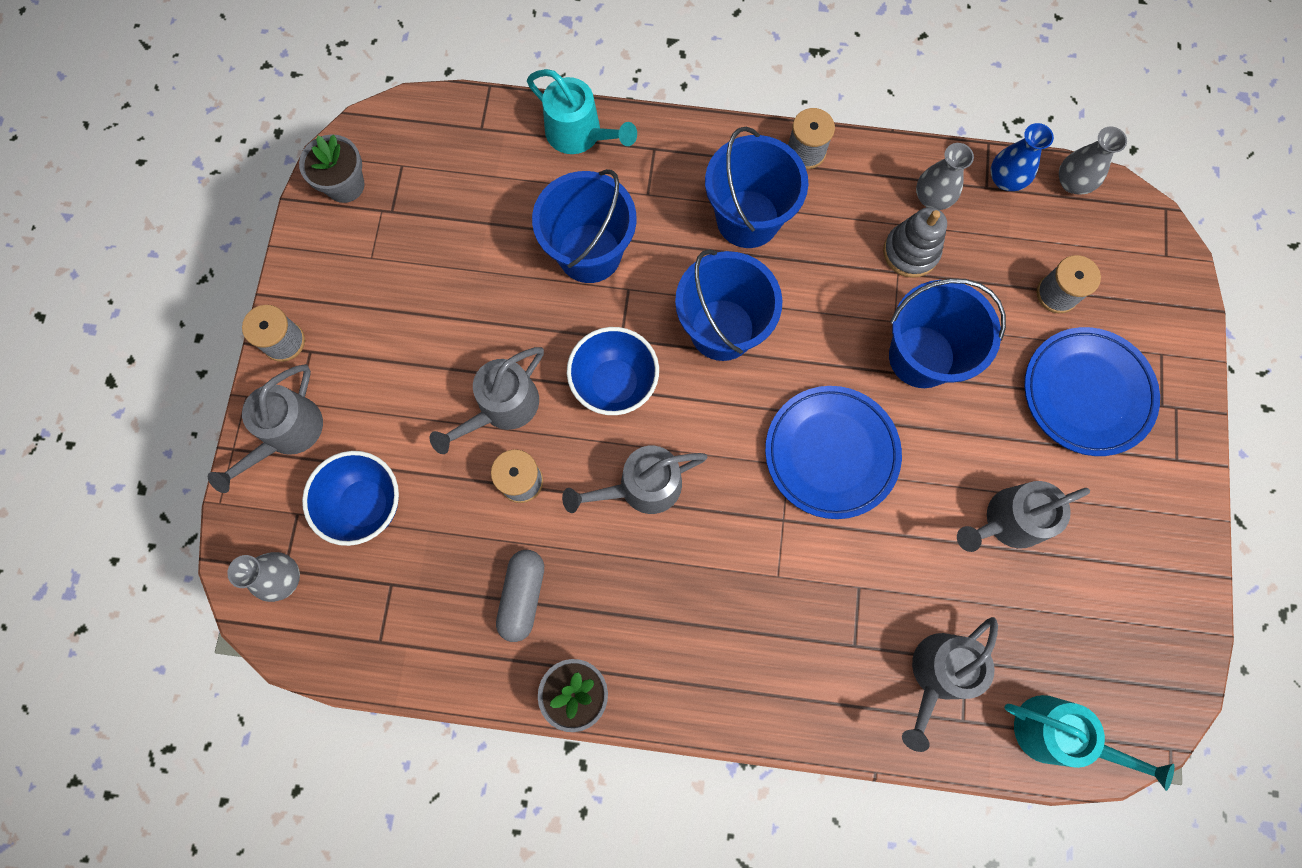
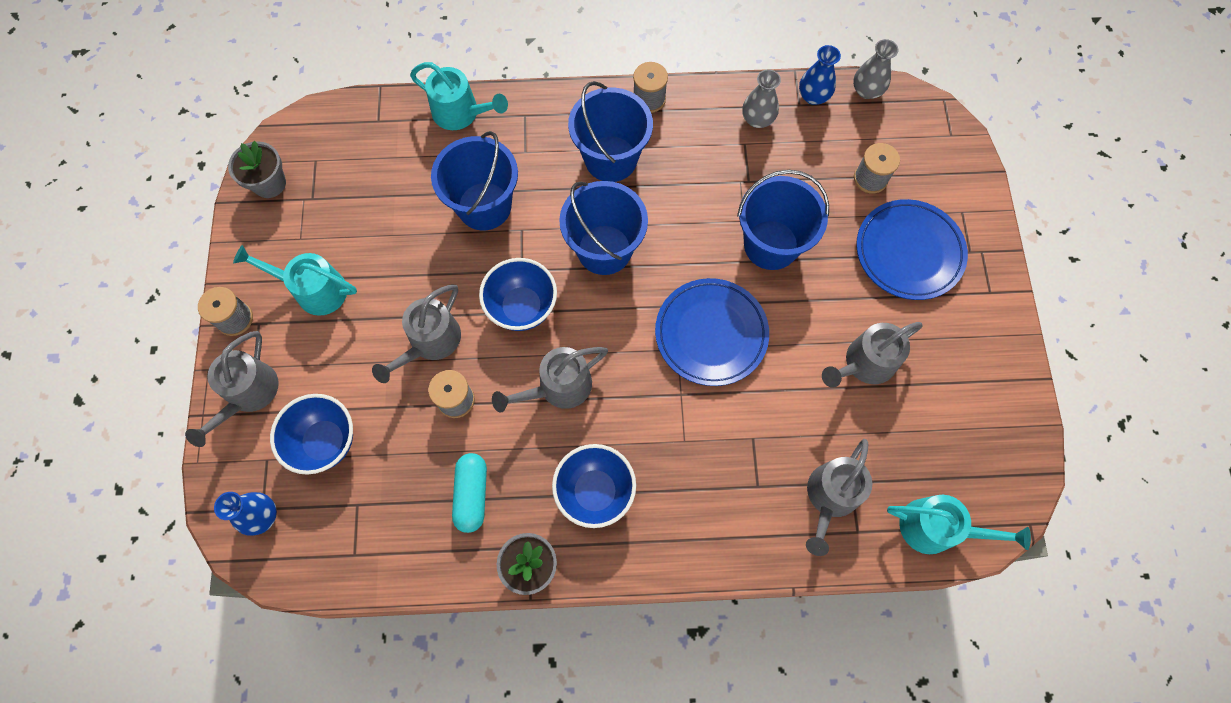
camera: 10 degrees left, 5 degrees down
(283, 578) = (261, 516): grey vase -> blue vase
(378, 322) = (313, 290): none -> turquoise watering can
(523, 596) = (472, 494): grey capsule -> turquoise capsule
(664, 618) = (595, 492): none -> blue bowl
(910, 252) = (747, 164): grey stacking toy -> none

